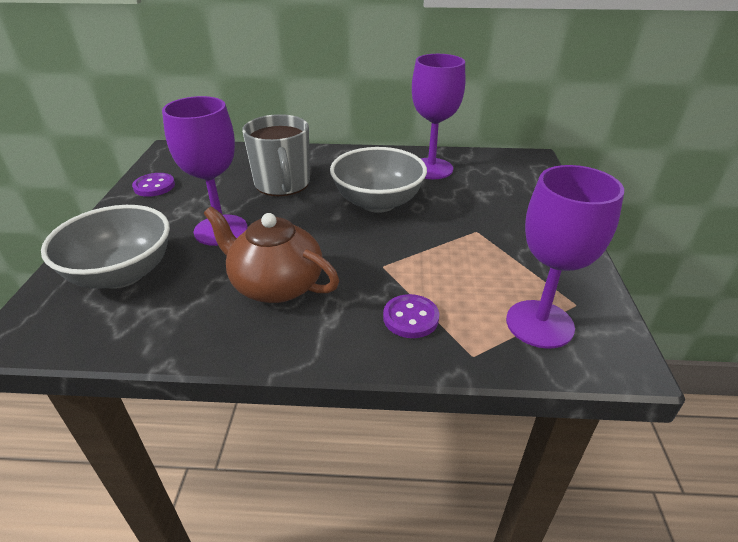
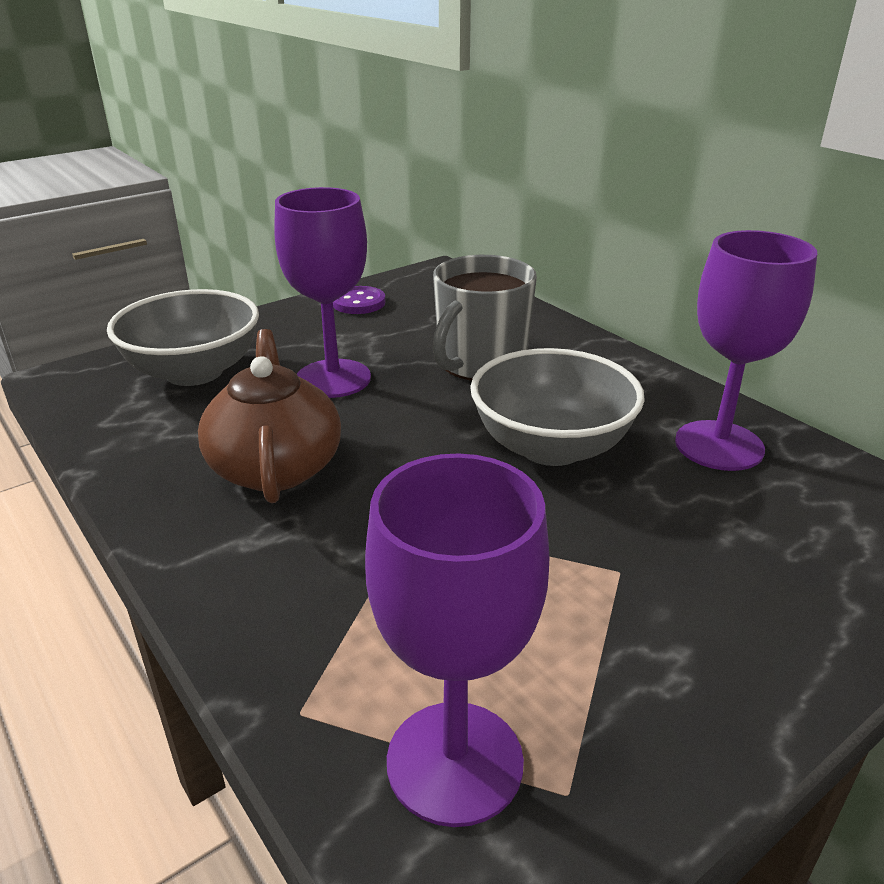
camera: 50 degrees right, 5 degrees down
(410, 318) = (323, 606): purple button -> none

